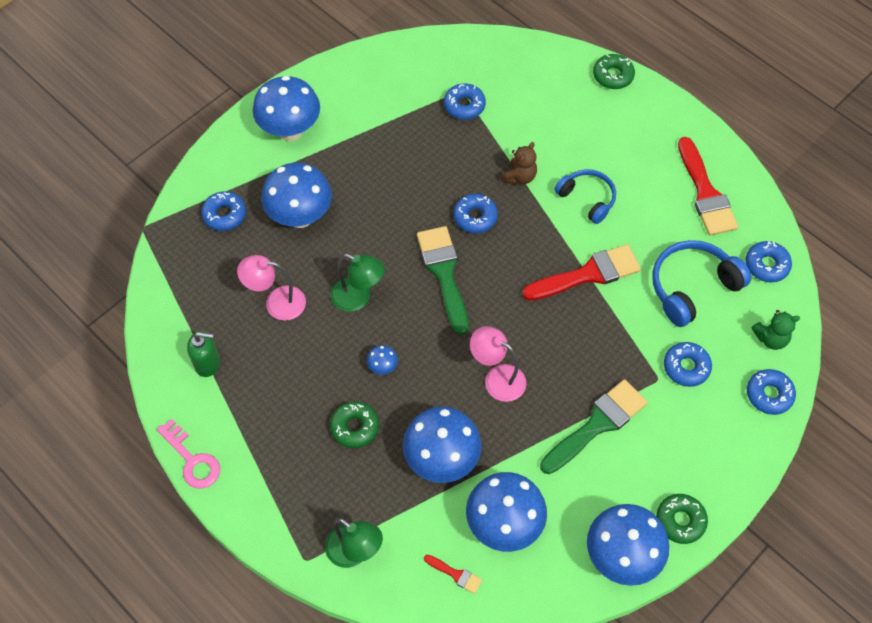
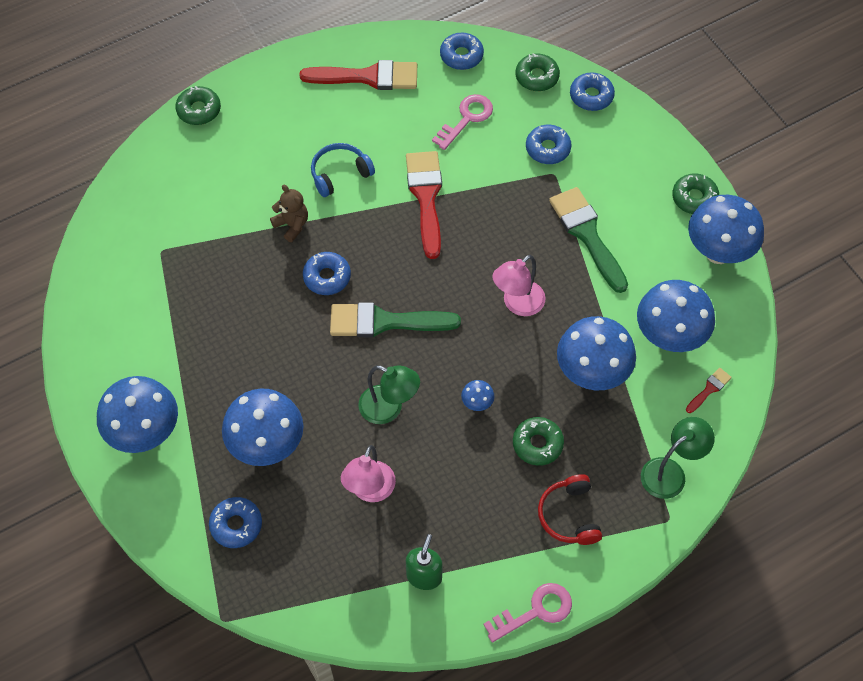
camera: 75 degrees left, 0 degrees up
(289, 469) = (569, 515): none -> red headphones
(358, 298) = (389, 409): green lamp -> green lamp turned 75 degrees clockwise
(464, 105) = (182, 252): blue donut -> none
(692, 287) = (466, 118): blue headphones -> pink key
(771, 338) = (537, 77): green teddy bear -> green donut

